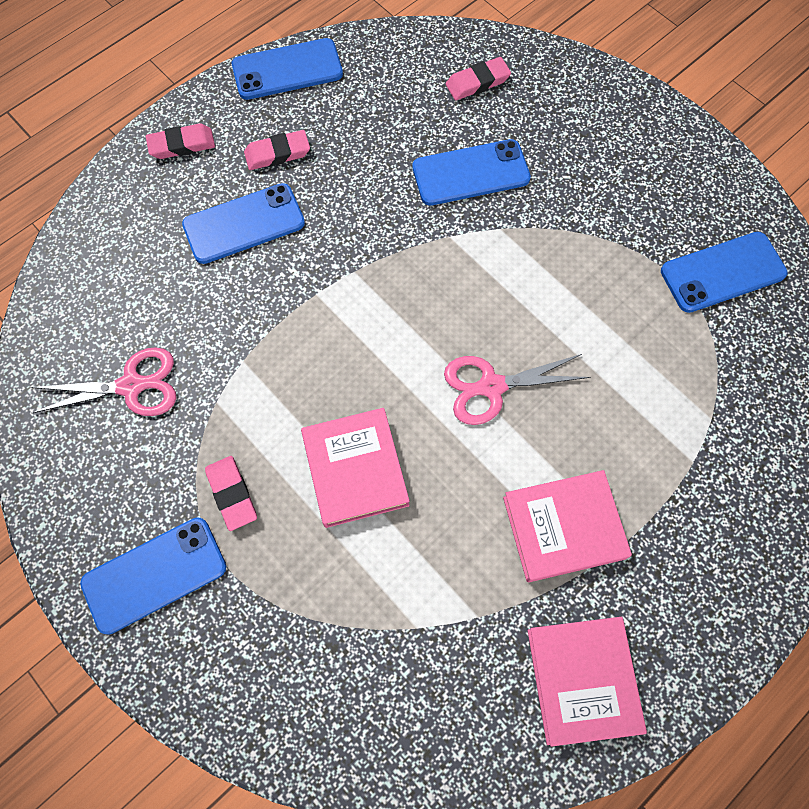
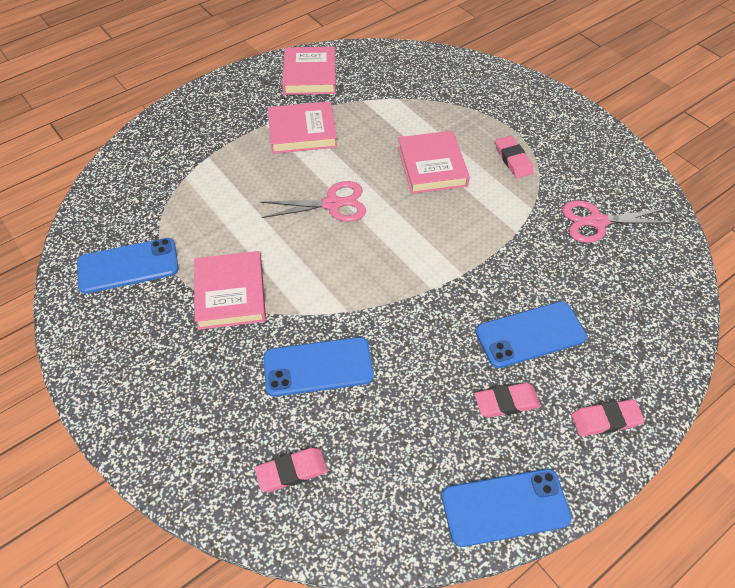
camera: 175 degrees left, 15 degrees down
(154, 575) = (554, 127): blue phone -> none
(587, 246) = (230, 294): none -> pink book

